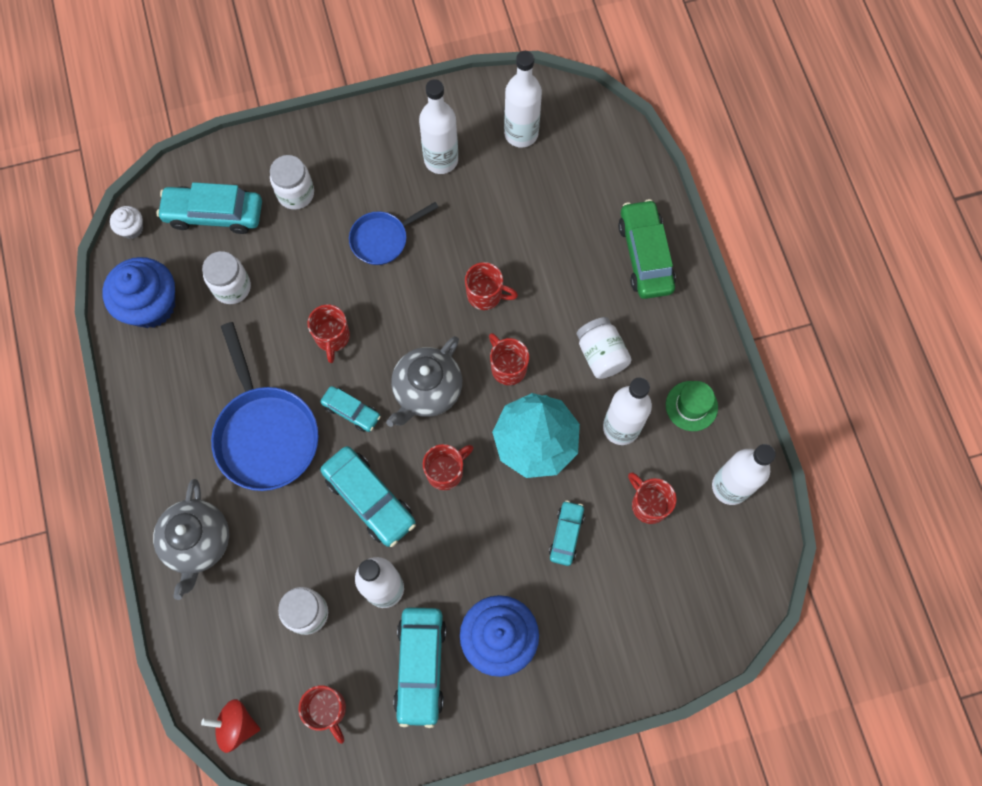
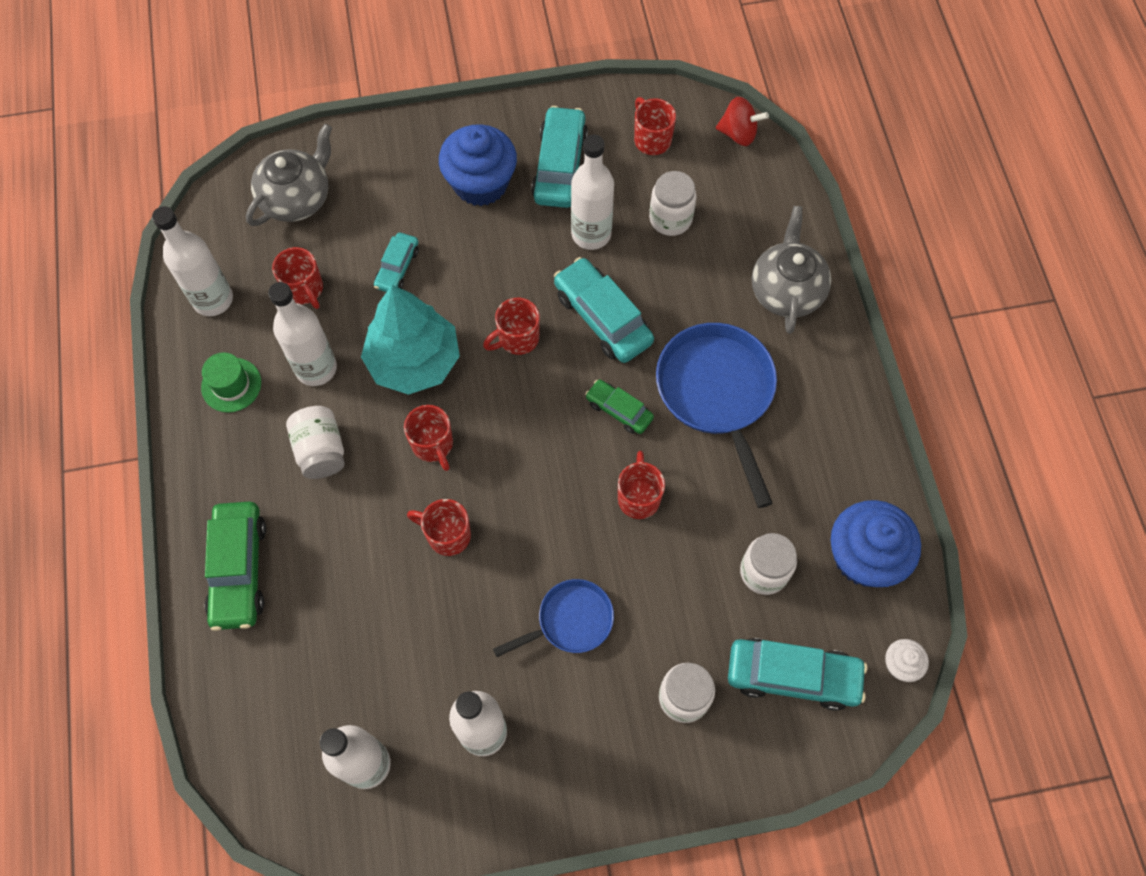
camera: 175 degrees left, 5 degrees down
(351, 411) = (619, 410): turquoise car -> green car
(427, 390) = (530, 426): grey teapot -> grey teapot (297, 198)

